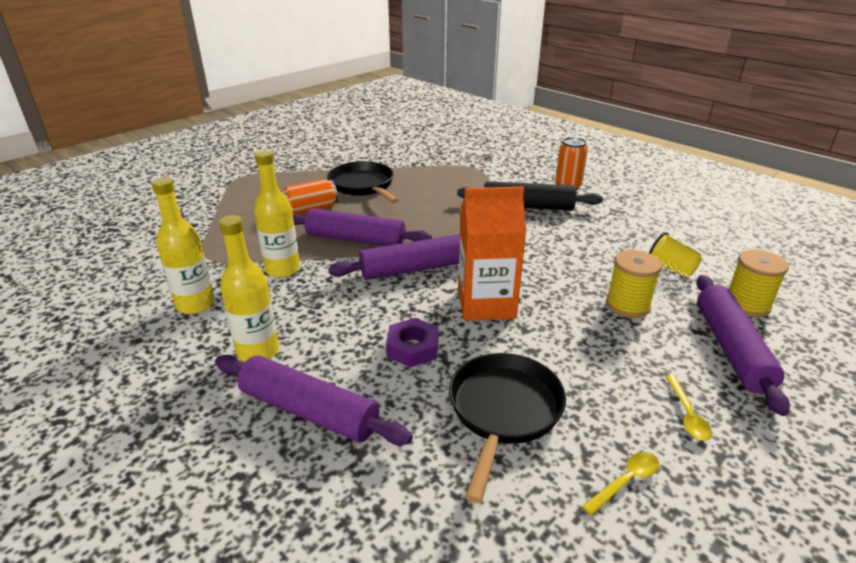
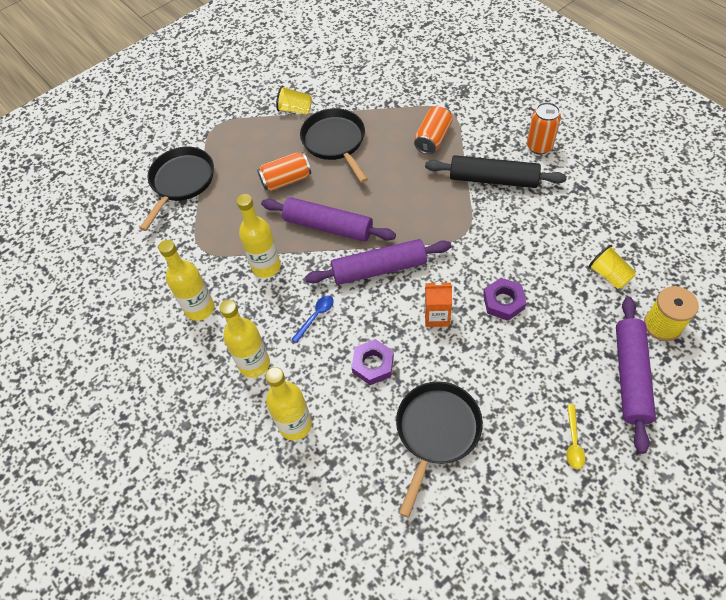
camera: 10 degrees right, 25 degrees up
(194, 212) = (181, 182): none -> black pan
(308, 411) = (295, 425): purple rolling pin -> yellow bottle
(322, 167) = (295, 109): none -> yellow cup
(340, 308) = (316, 316): none -> blue spoon
(462, 183) = (433, 138): none -> orange can
(486, 304) = (437, 316): orange carton -> orange carton, size x0.55
(561, 291) = (503, 302): none -> purple nut
(625, 481) = (512, 498): yellow spoon -> none
(627, 305) = (557, 322): yellow spool -> none

